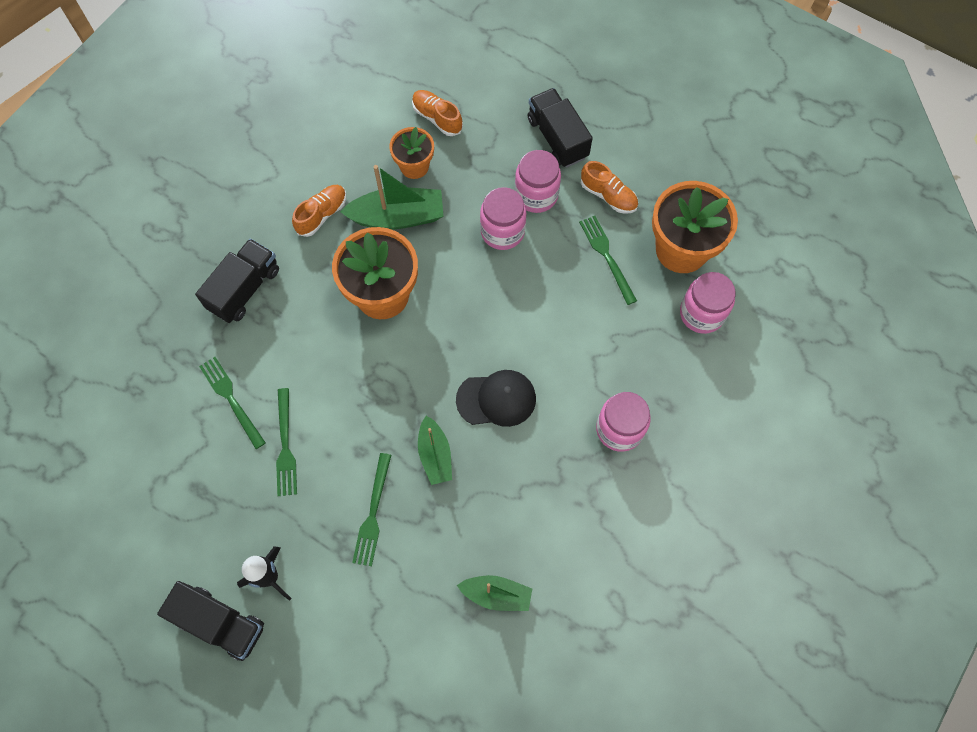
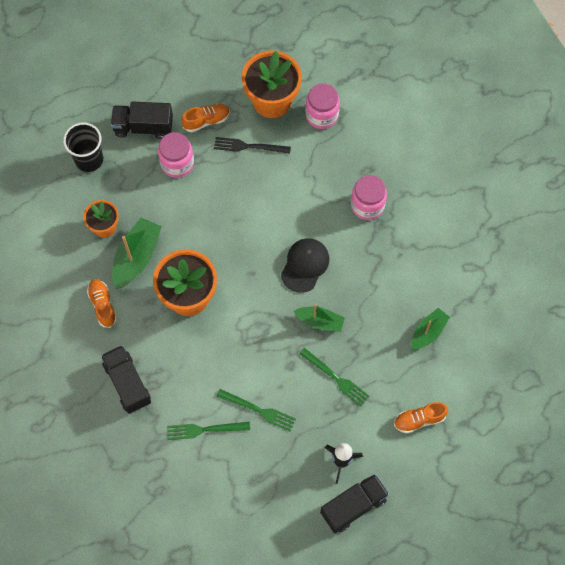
camera: 60 degrees left, 0 degrees up
(437, 118) = (76, 193): orange shoe -> orange shoe (419, 419)
(483, 108) = (89, 159): none -> black cup
(502, 231) = (190, 198): pink jar -> none
(607, 256) = (248, 146): green fork -> black fork

